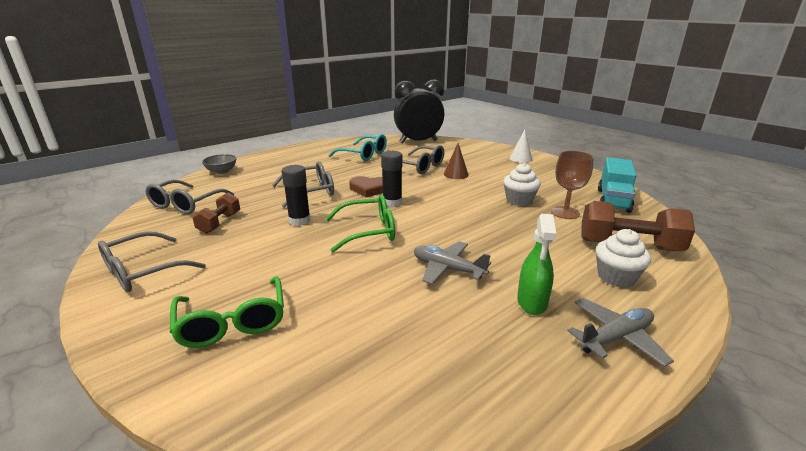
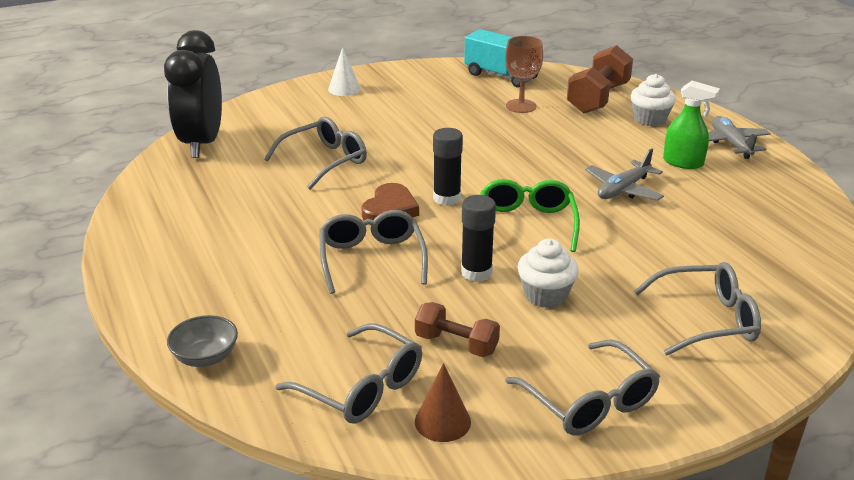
camera: 75 degrees left, 5 degrees up
(233, 322) = (707, 320): green glasses -> grey glasses
(364, 155) = (230, 199): turquoise glasses -> none
(456, 174) = (373, 140): brown cone -> brown cone (442, 421)
(519, 200) = (479, 121): white cupcake -> white cupcake (545, 295)

